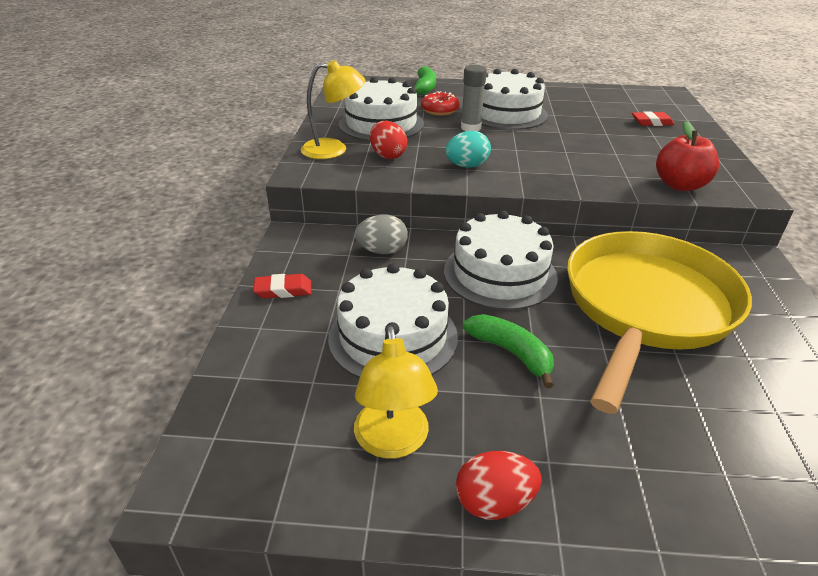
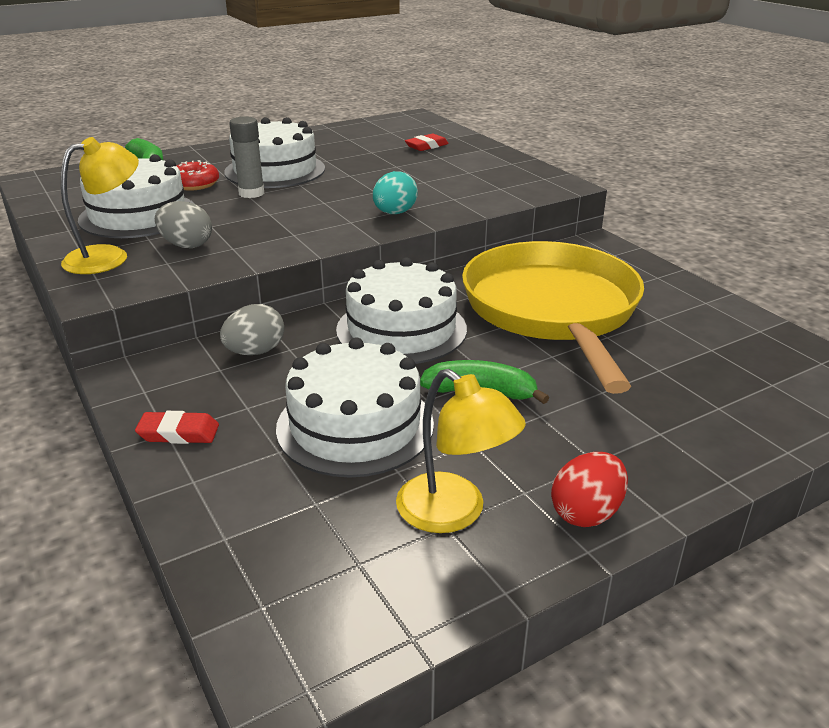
camera: 35 degrees left, 5 degrees down
(283, 290) = (178, 433): red eraser -> red eraser turned 45 degrees clockwise
(388, 155) = (186, 245): red egg -> grey egg
(467, 166) = (290, 231): turquoise egg -> turquoise egg (394, 213)
(680, 185) = (505, 194): red apple -> none

